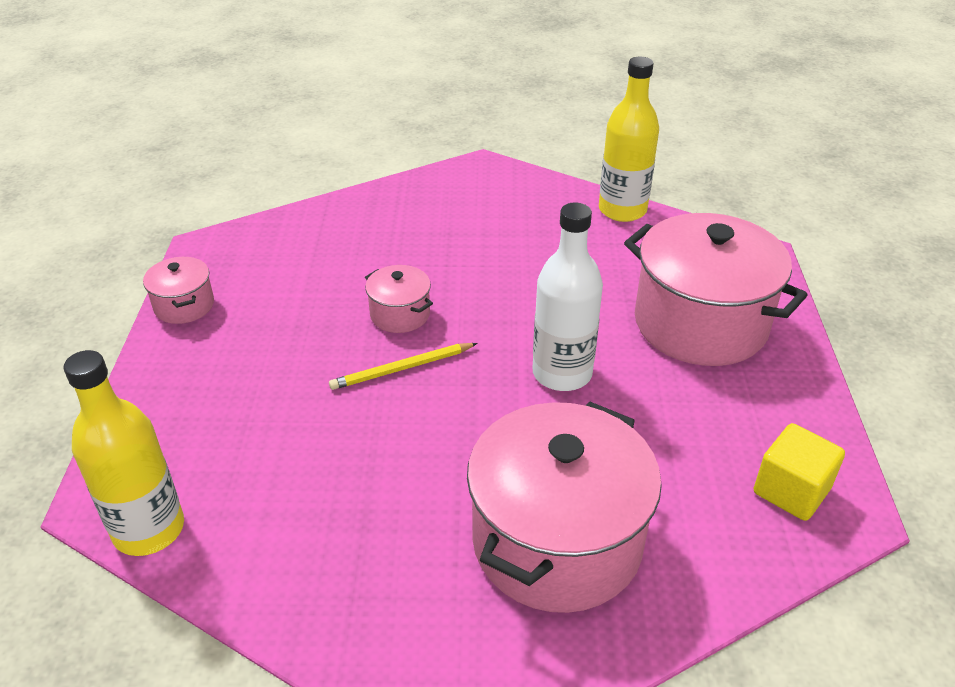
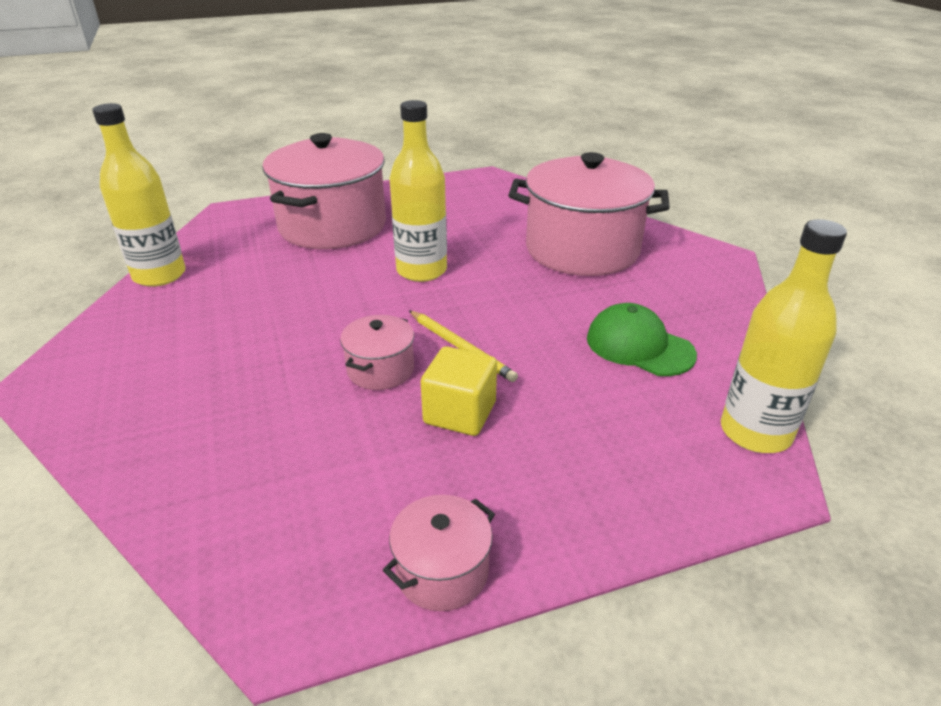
camera: 110 degrees left, 5 degrees down
(322, 503) = (639, 346): none -> green cap
(562, 373) = (421, 270): white bottle -> yellow bottle
(791, 491) = (482, 190): yellow cube -> yellow cube (460, 413)

